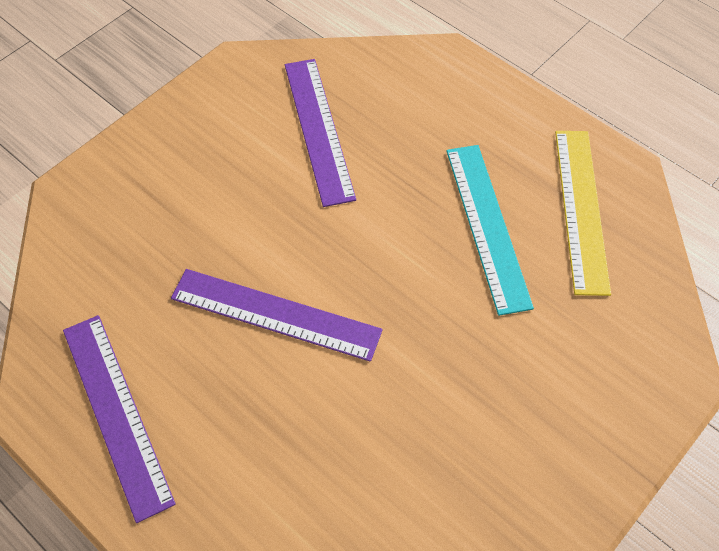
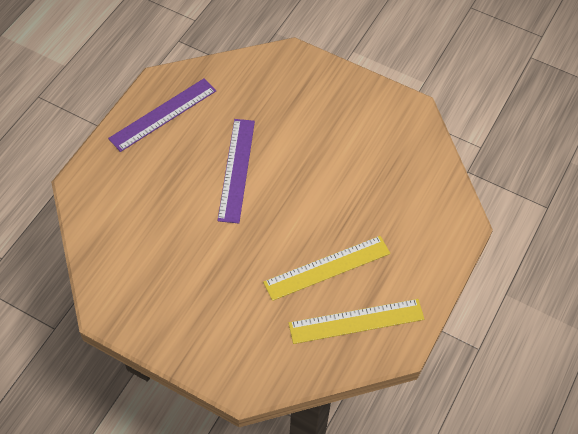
camera: 75 degrees right, 0 degrees up
(319, 129) = (374, 163): purple ruler -> none
(487, 226) = (327, 267): turquoise ruler -> yellow ruler

